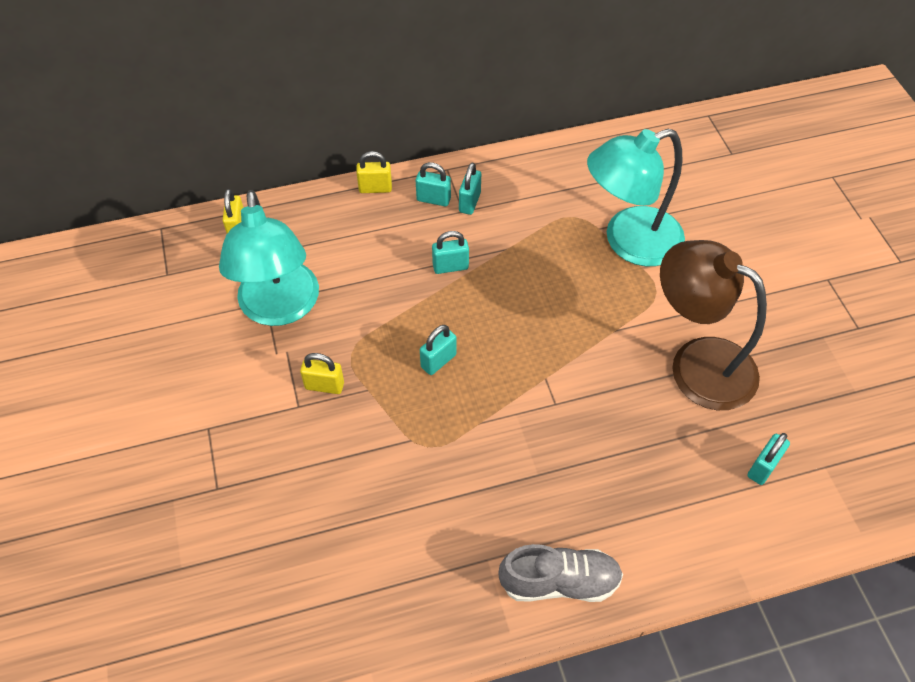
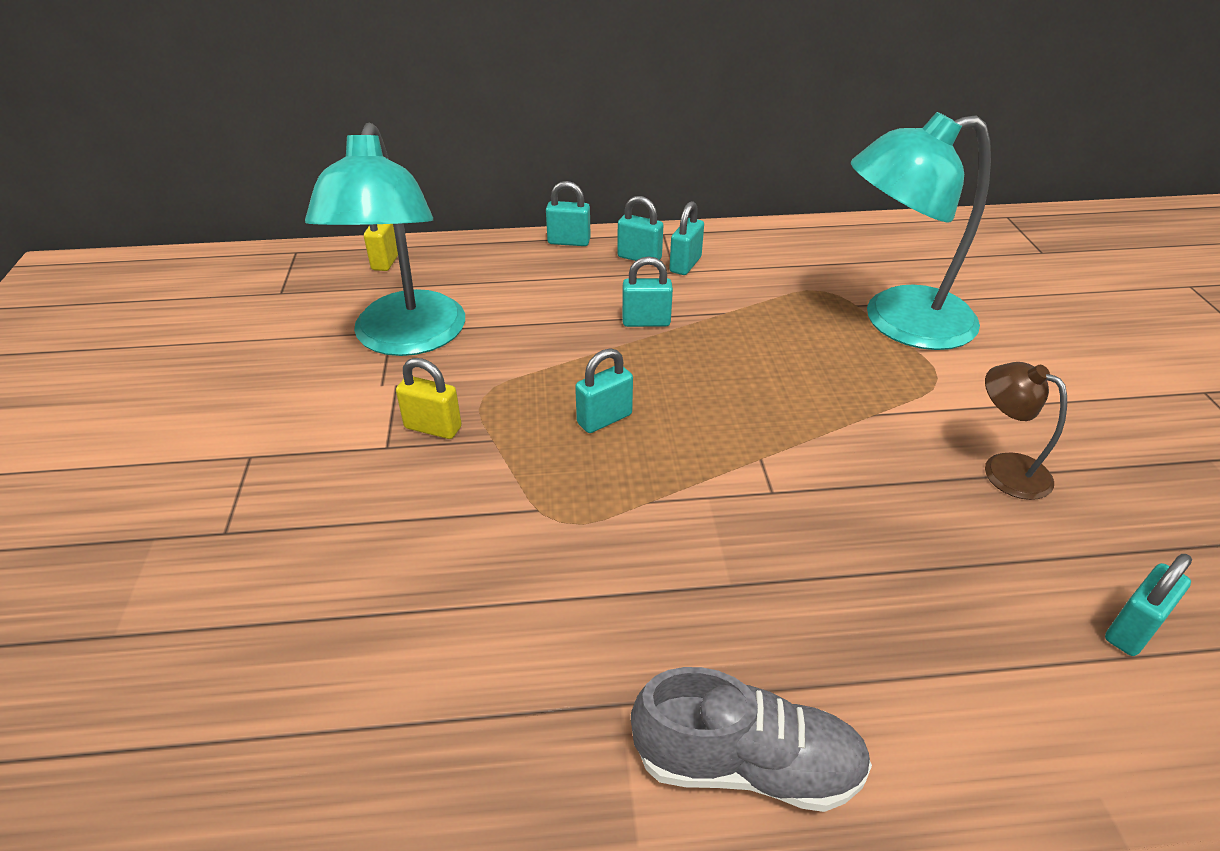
camera: 10 degrees right, 15 degrees down
(375, 188) = (569, 242): yellow padlock -> turquoise padlock
(697, 363) = (1004, 468): brown lamp -> brown lamp, size x0.48

